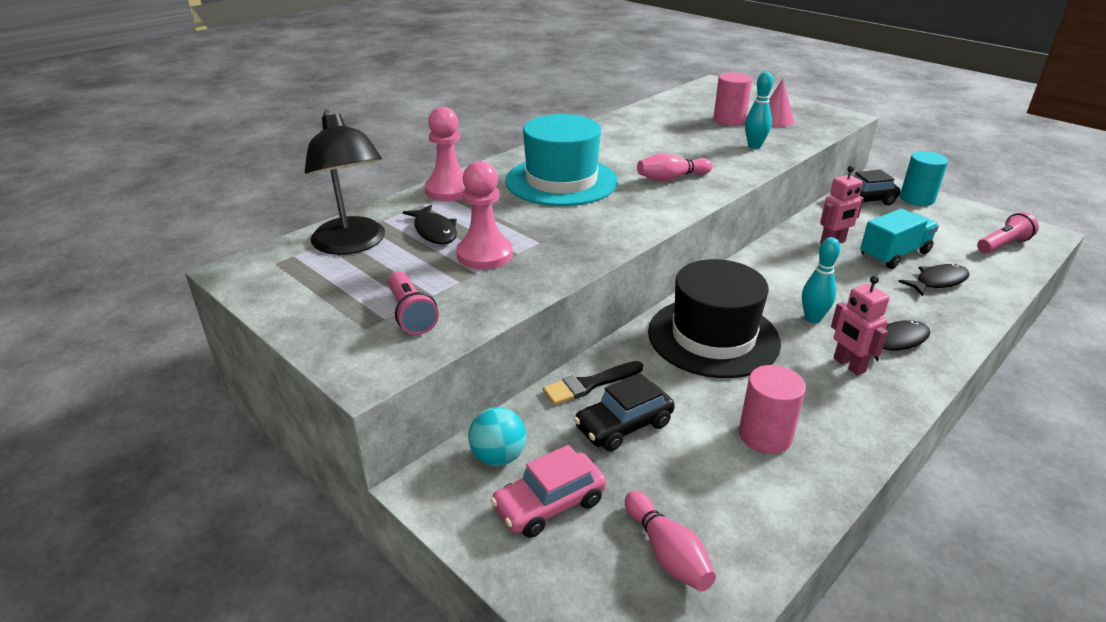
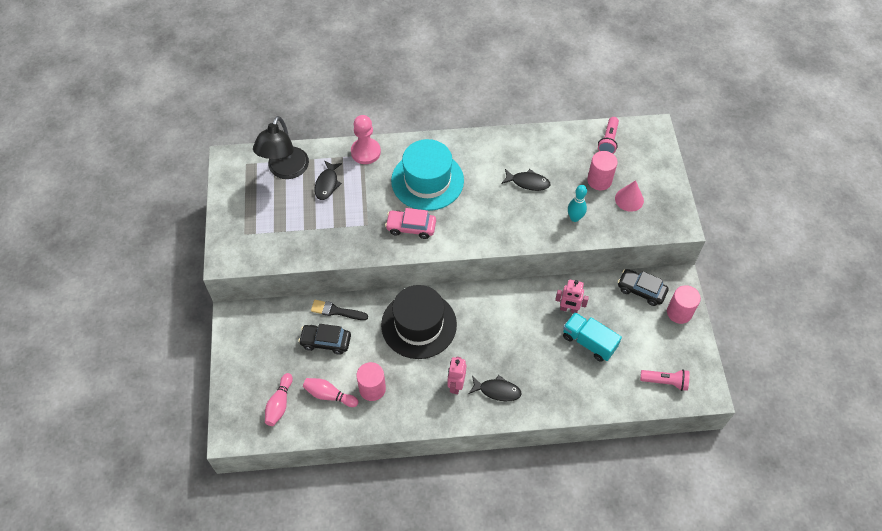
camera: 40 degrees right, 25 degrees up
(411, 314) = (267, 237): pink flashlight -> pink flashlight (608, 141)
(484, 255) = (331, 217): pink pawn -> none
(498, 456) = (267, 320): turquoise ball -> none
(549, 504) = (263, 355): pink car -> pink car (411, 227)
(671, 178) = (486, 217): pink bowling pin -> pink bowling pin (329, 395)
(812, 318) = (479, 349): turquoise bowling pin -> none
(894, 254) = (589, 342): turquoise truck -> turquoise truck turned 150 degrees counterclockwise
(917, 199) = (679, 312): turquoise cylinder -> pink cylinder
(938, 282) = (580, 376): black fish -> black fish (528, 182)

